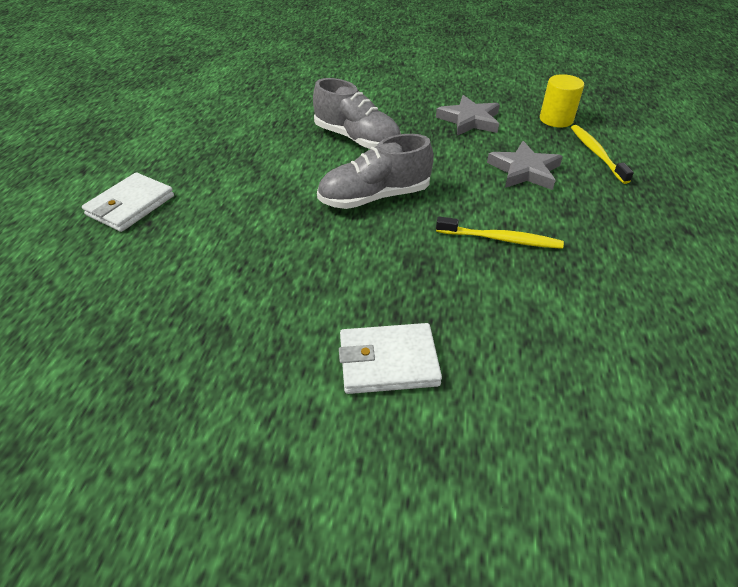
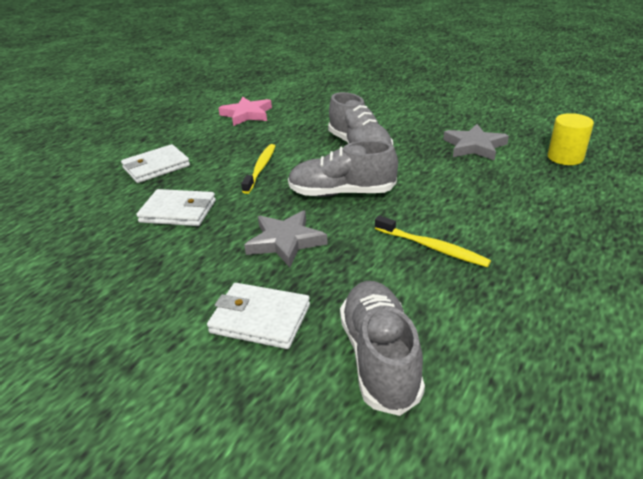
camera: 25 degrees right, 10 degrees down
(198, 117) = (247, 114): none -> pink star
(202, 258) = (178, 211): none -> white wallet
(524, 170) = (498, 195): grey star -> grey star (285, 241)
(528, 367) = (379, 357): none -> grey shoe
(597, 154) = (588, 193): yellow toothbrush -> yellow toothbrush (260, 168)

